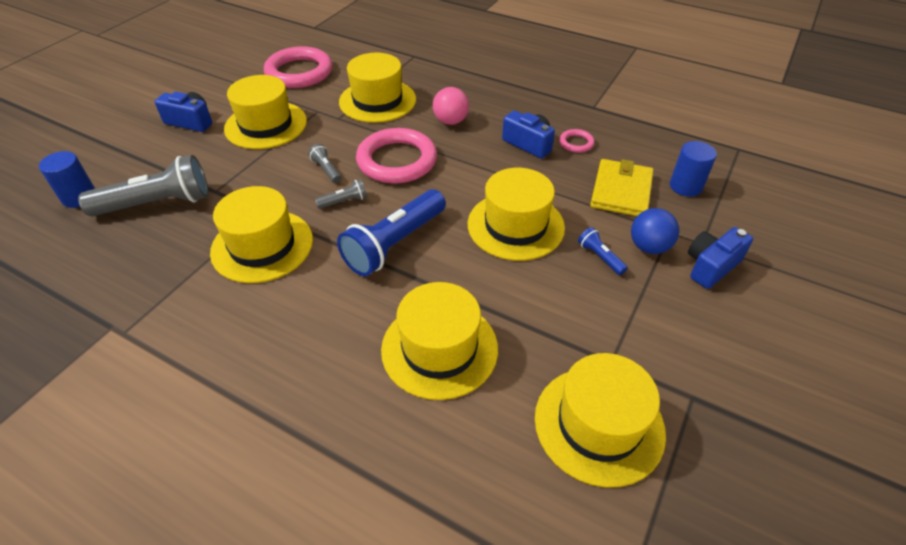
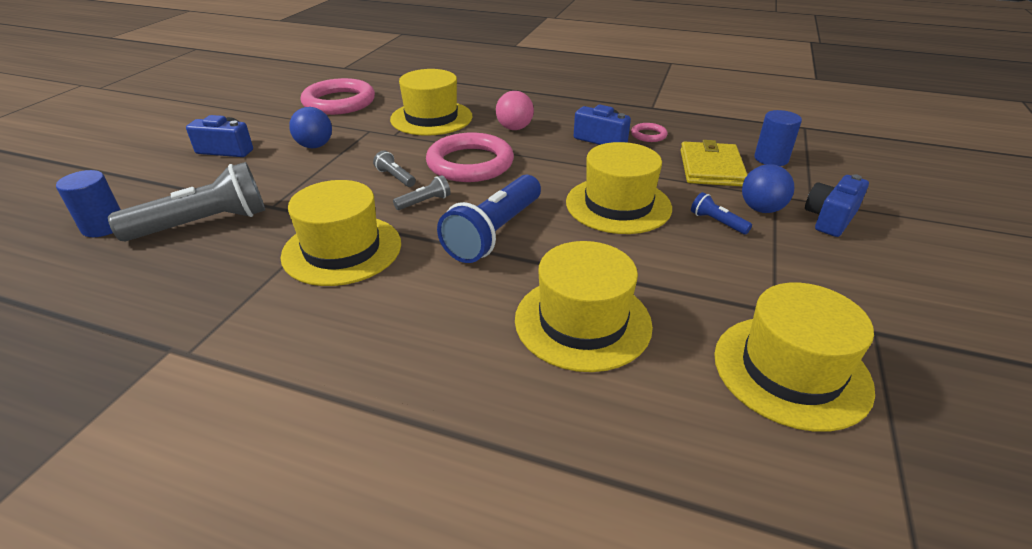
camera: 10 degrees left, 10 degrees down
(266, 125) = (315, 146): yellow hat -> blue ball

